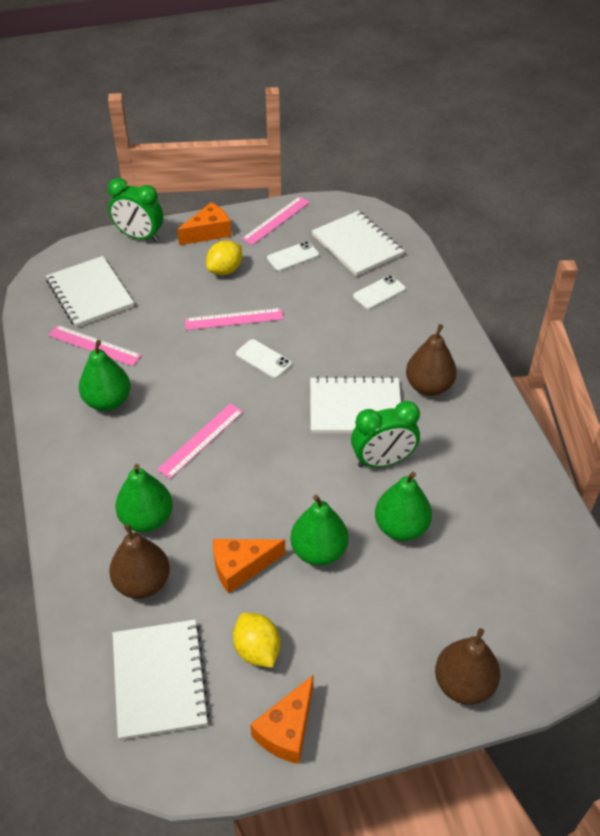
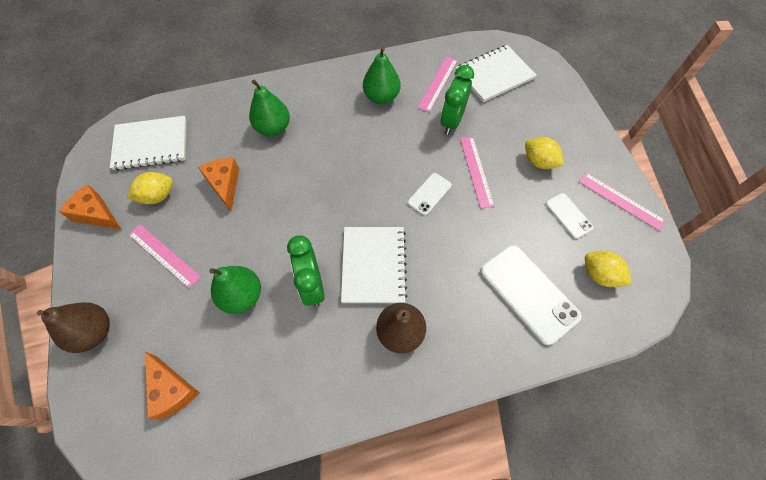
camera: 90 degrees right, 15 degrees up
(139, 236) = (570, 99): green clock -> green clock (451, 121)
(143, 583) = (222, 130): brown pear -> none
(201, 440) = (342, 155): pink ruler -> pink ruler (164, 255)
(208, 232) = (588, 147): orange cheese -> orange cheese (172, 390)
(319, 551) = (229, 234): green pear -> none
(357, 245) = (599, 275): white notebook -> yellow lemon
(379, 293) = (528, 293): white phone -> white phone, size x1.90

